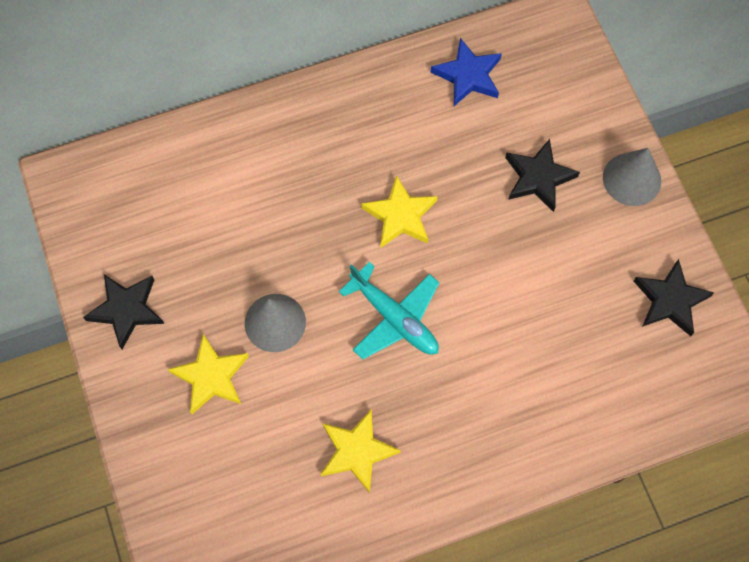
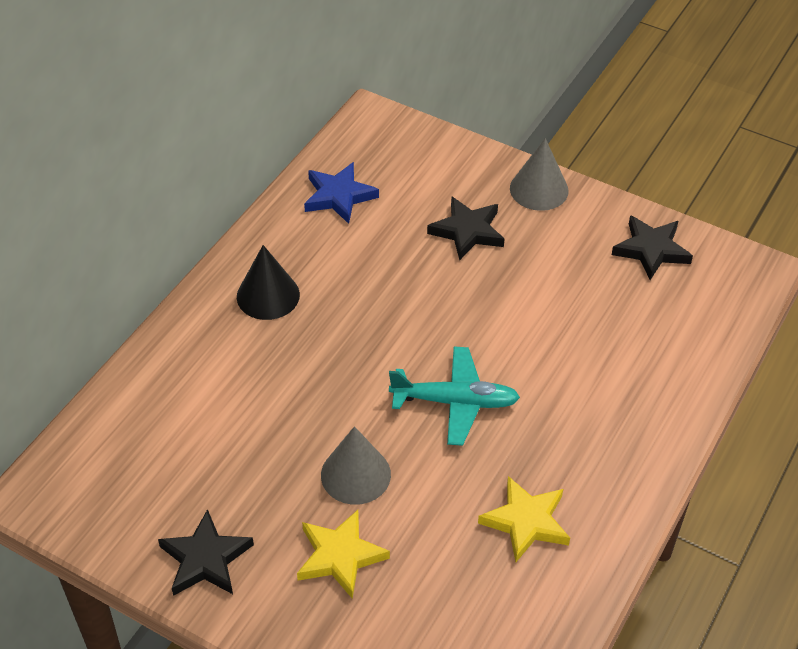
camera: 40 degrees left, 20 degrees down
(341, 128) = (268, 295): none -> black cone
(400, 215) = (383, 326): yellow star -> none

